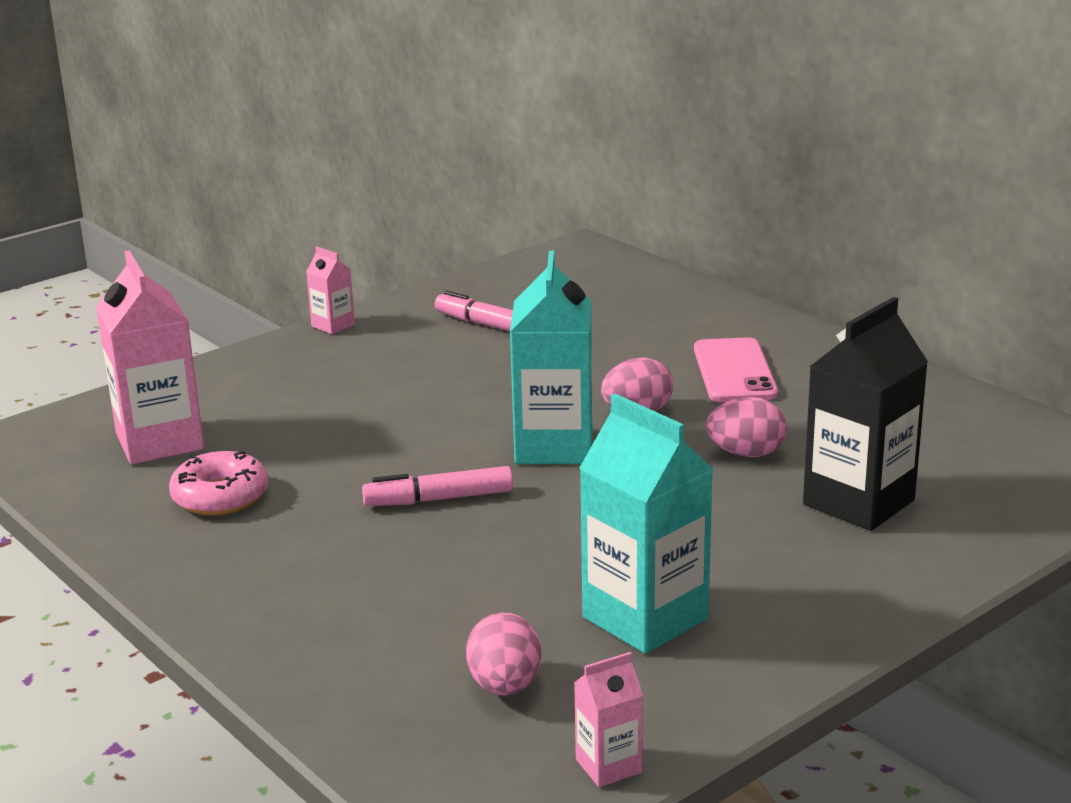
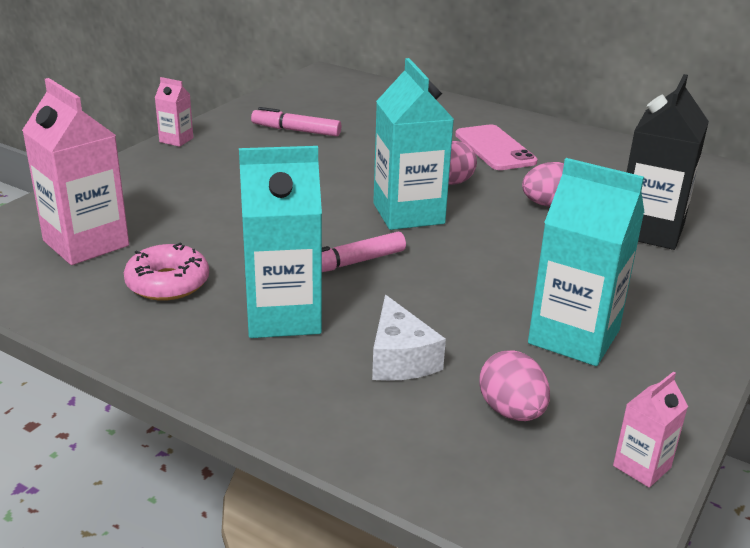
camera: 20 degrees left, 5 degrees up
(322, 549) = (283, 316): none -> turquoise carton
(421, 612) = (400, 358): none -> white cheese

